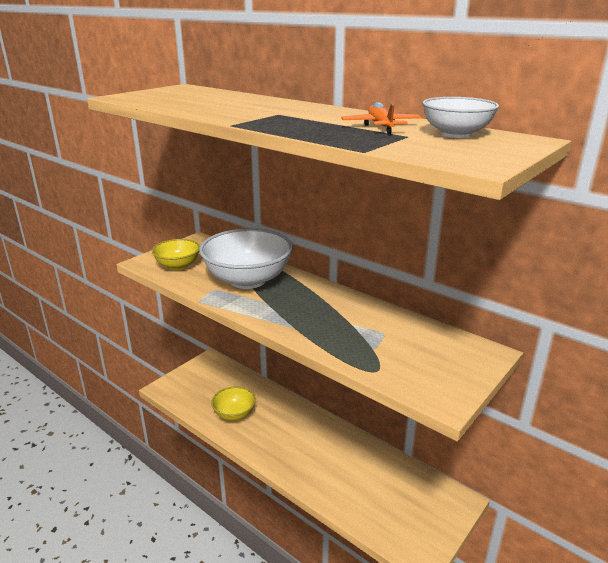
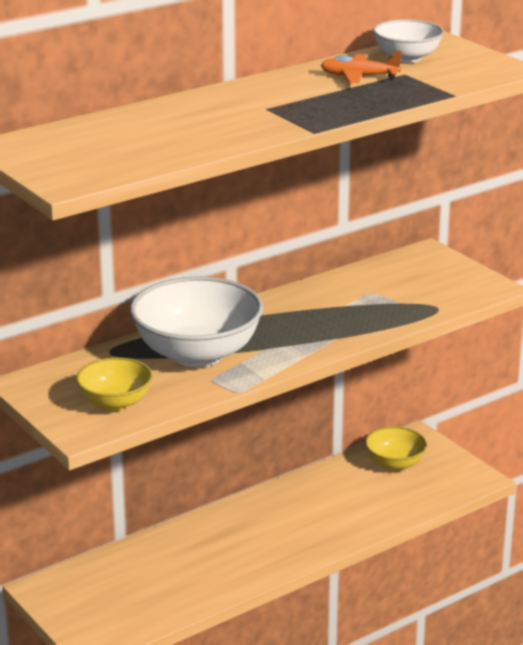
camera: 75 degrees left, 0 degrees up
(234, 414) = (199, 575): yellow bowl -> yellow bowl (394, 464)

